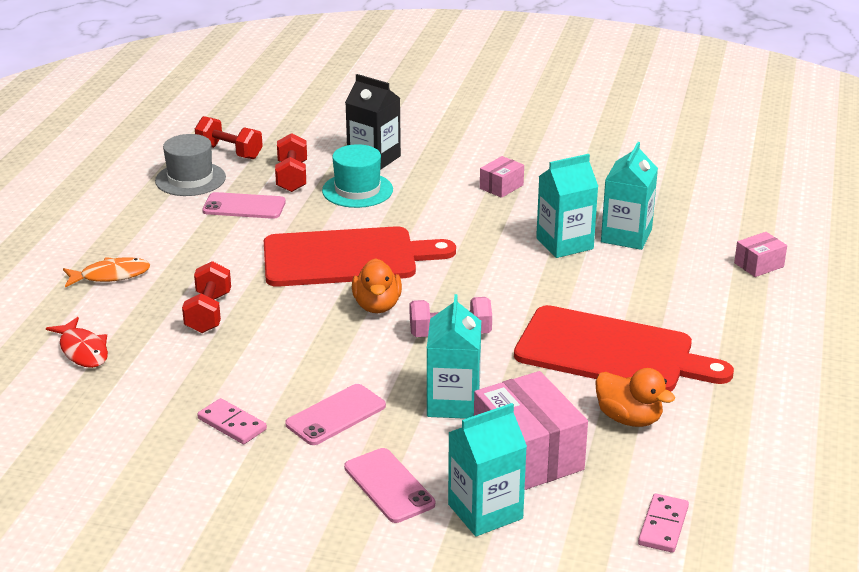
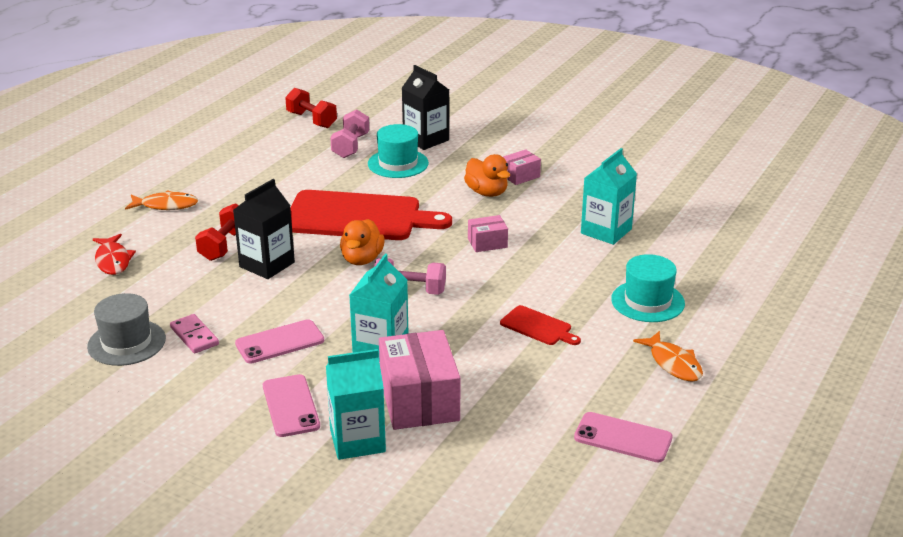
camera: 15 degrees right, 0 degrees up
(190, 179) = (269, 138): grey hat -> grey hat (126, 342)
(244, 206) = (299, 165): pink phone -> pink phone (623, 438)
(271, 328) = (267, 264): none -> black carton
(292, 177) = (350, 146): red dumbbell -> pink dumbbell
(564, 243) = (548, 230): turquoise carton -> none
(611, 352) = (538, 327): red cutting board -> red cutting board, size x0.44
(629, 418) = (522, 385): orange duck -> orange duck (487, 192)
(663, 526) = (501, 479): pink domino -> none
(710, 306) = (647, 301): none -> turquoise hat
(759, 265) = (712, 272): pink box -> pink box (487, 243)
(772, 369) = (673, 363): none -> orange fish

